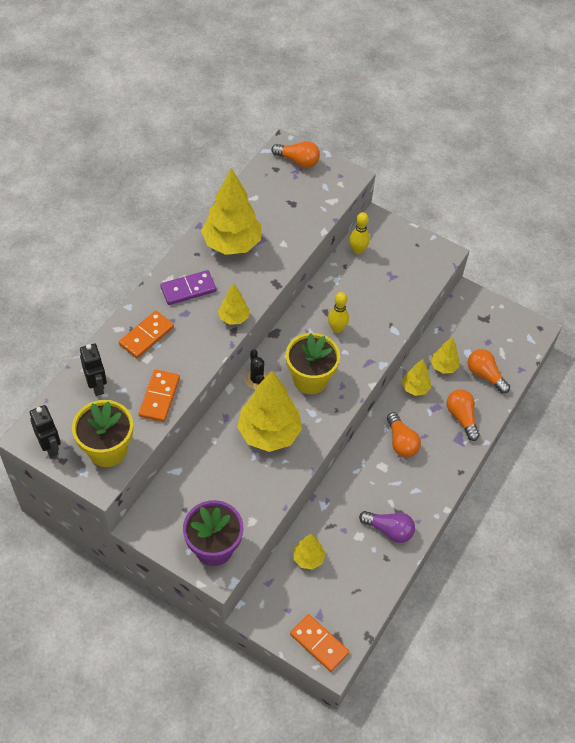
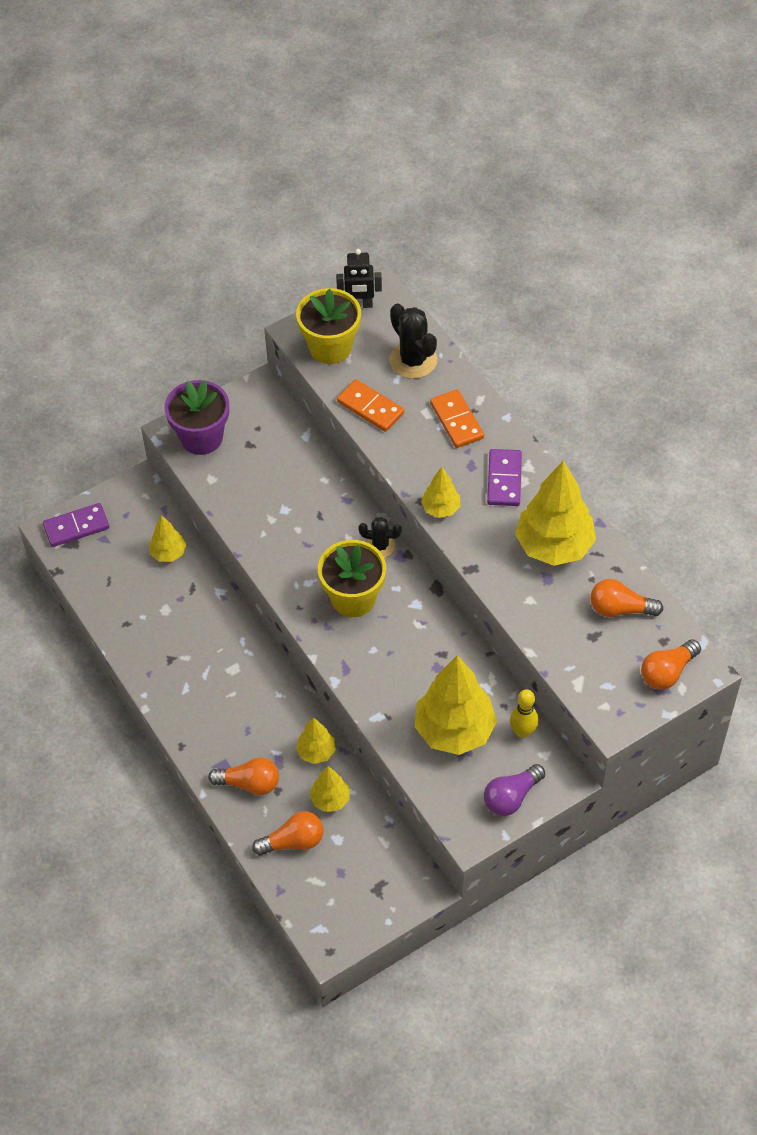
camera: 120 degrees right, 0 degrees up
(97, 386) = (413, 360): black robot -> black cactus
(269, 433) = (305, 531): yellow tree -> yellow tree (454, 730)
(319, 644) = (76, 527): orange domino -> purple domino
(337, 329) = (410, 655): yellow bowling pin -> none
(389, 530) = (155, 640): purple light bulb -> purple light bulb (511, 797)
(401, 442) = (252, 702): orange light bulb -> orange light bulb (620, 609)

